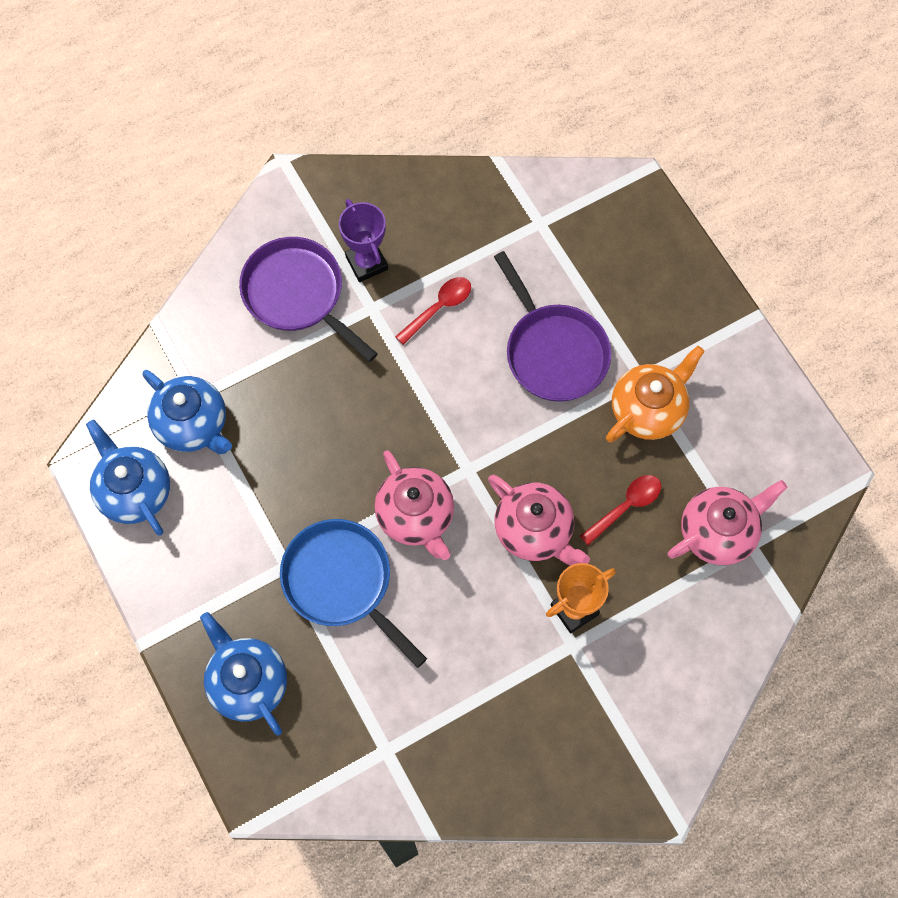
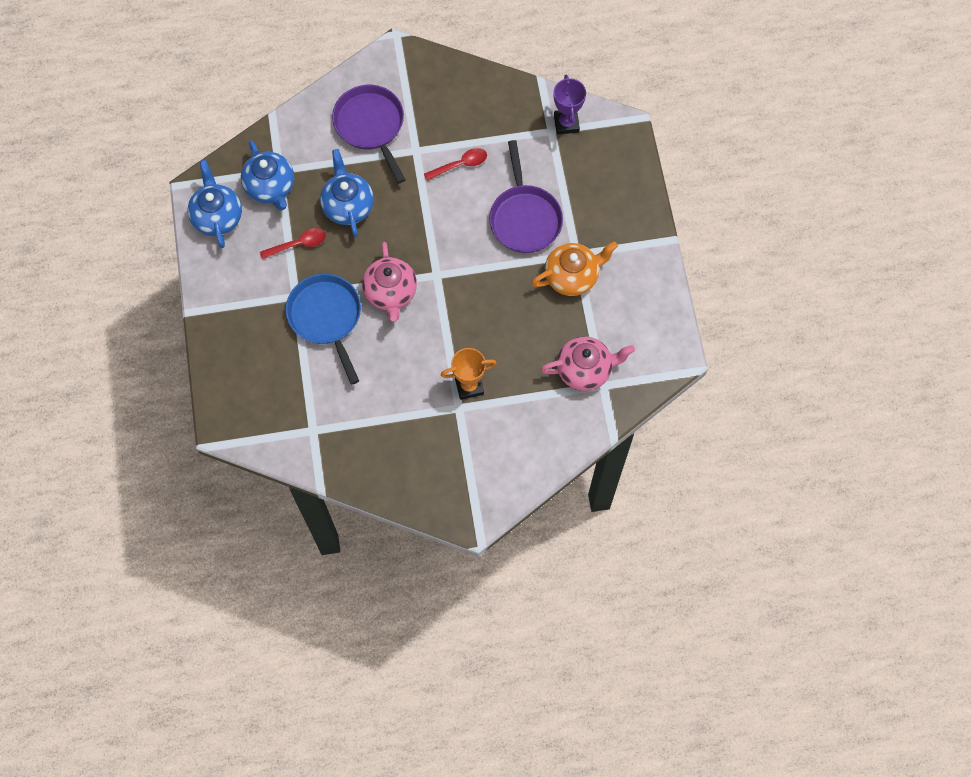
camera: 20 degrees right, 0 degrees up
(247, 682) = (243, 358): blue teapot -> blue teapot (348, 205)
(366, 263) = (424, 120): purple trophy -> purple trophy (566, 123)
(534, 531) = (464, 328): pink teapot -> none
(625, 506) = (530, 333): red spoon -> red spoon (298, 244)

